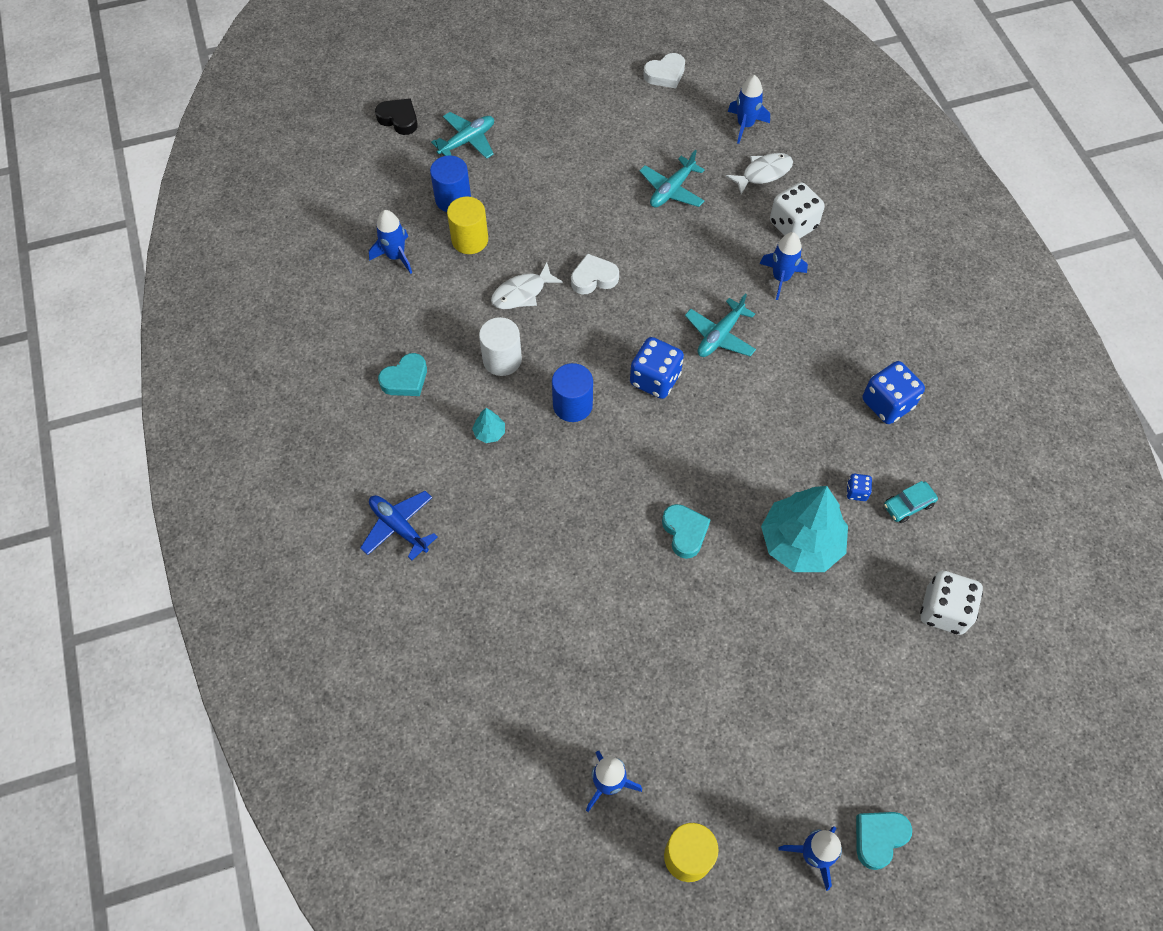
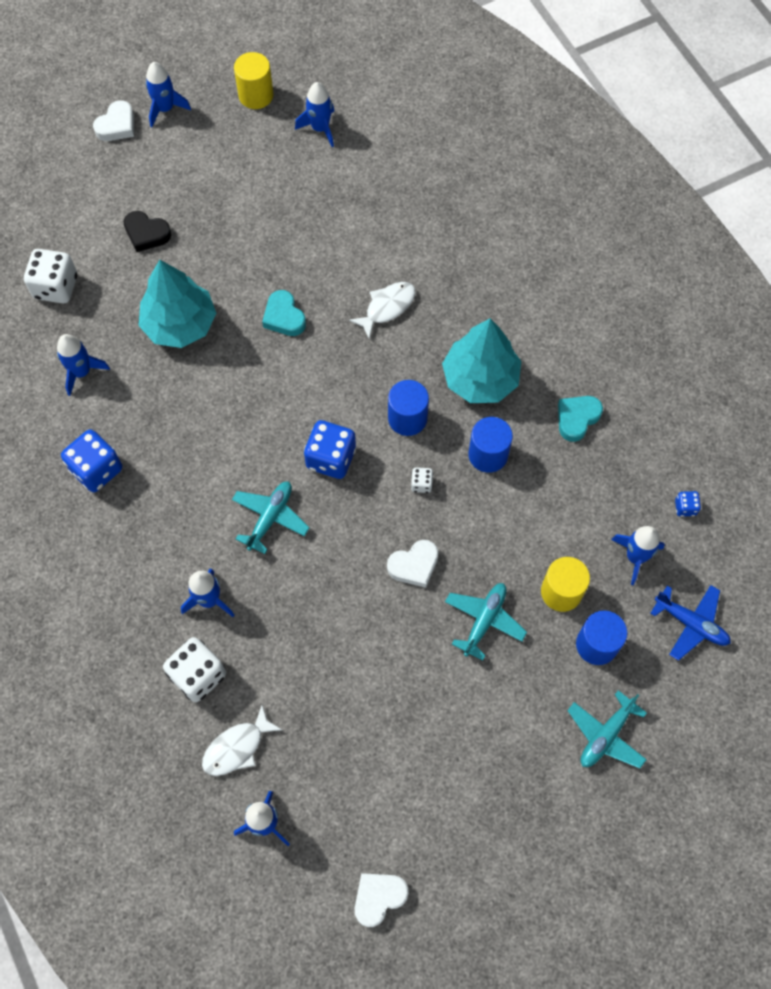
camera: 170 degrees right, 5 degrees up
(399, 119) = (700, 755): black heart -> black heart (146, 234)
(399, 527) = (536, 283): blue plane -> blue plane (691, 623)
(489, 432) = (480, 379): turquoise tree -> turquoise tree, size x2.46
(502, 359) = (488, 454): white cylinder -> blue cylinder
(522, 293) = (486, 534): white fish -> white fish (387, 307)
(572, 343) = (421, 484): none -> white dice
(672, 190) = (345, 702): turquoise plane -> turquoise plane (484, 621)
(856, 492) = (129, 377): blue dice -> blue dice (685, 507)
(879, 838) = (117, 125): turquoise heart -> white heart
(908, 505) = (81, 372): turquoise car -> blue rocket

